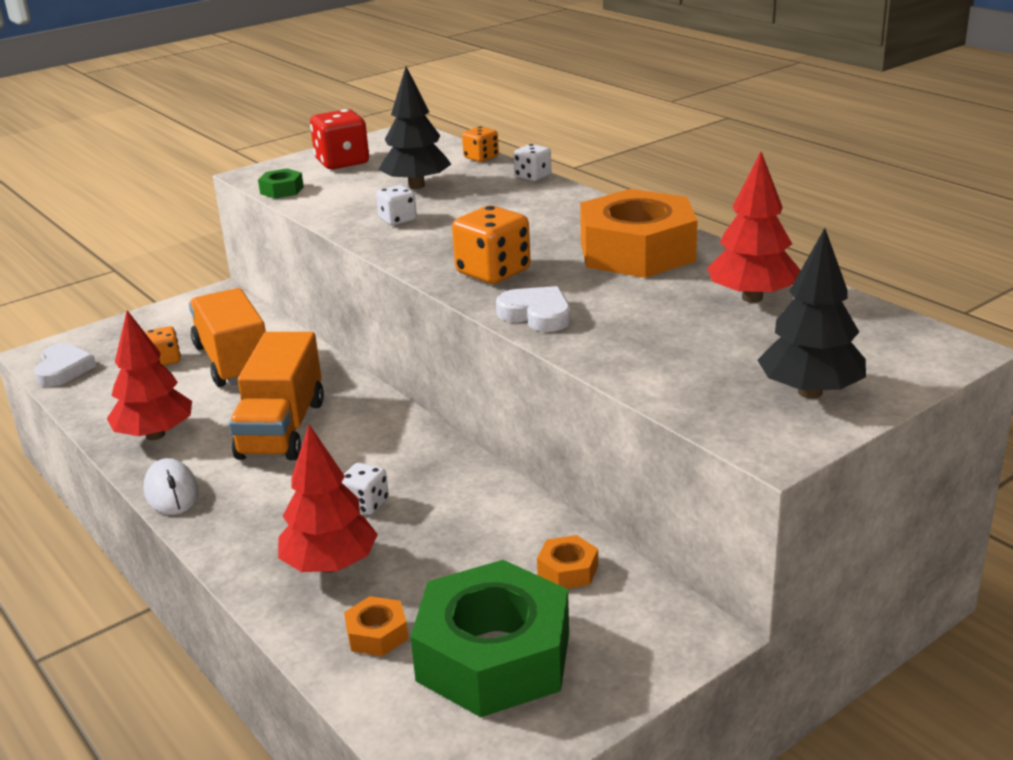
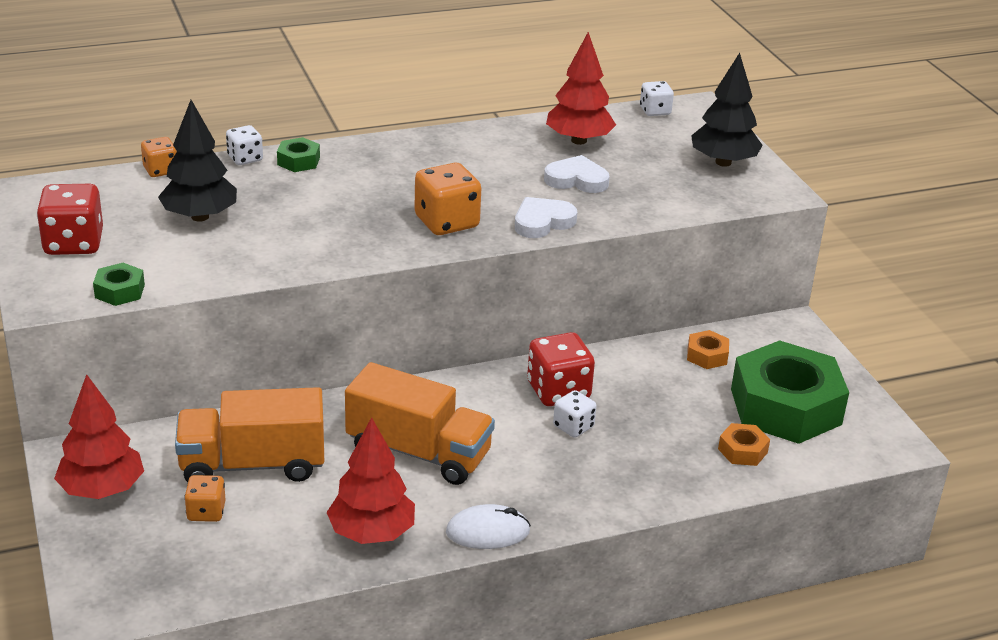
camera: 75 degrees left, 5 degrees up
(63, 369) = (159, 593): white heart -> white heart (576, 180)
(330, 565) = (649, 458): red tree -> red tree (102, 490)
(398, 220) = (281, 242): white dice -> white dice (655, 111)
(426, 482) = (558, 391): none -> red dice
(550, 194) = (298, 161): none -> green nut
(637, 251) = (461, 157): orange nut -> none

